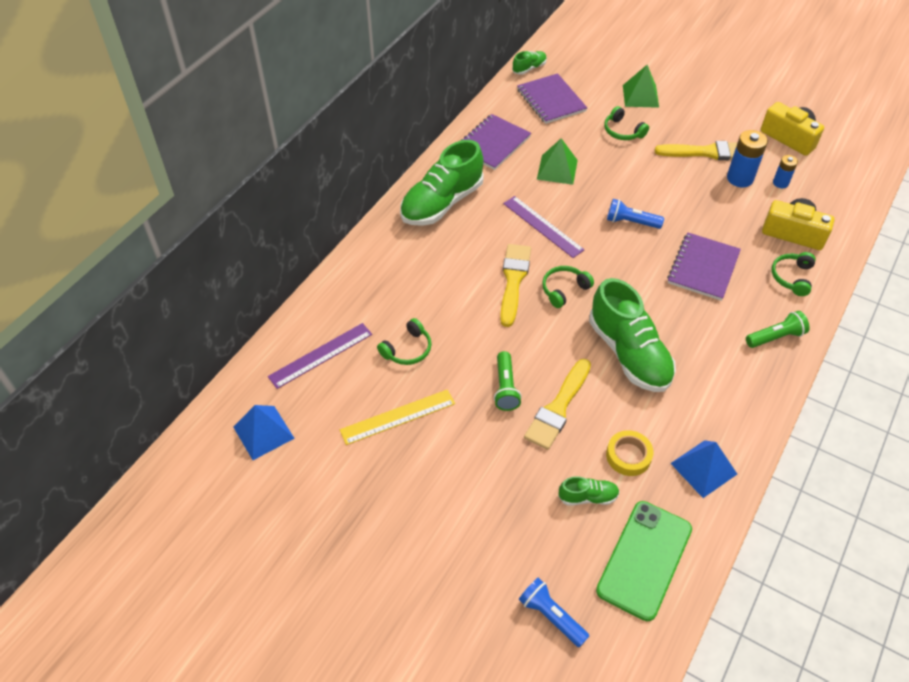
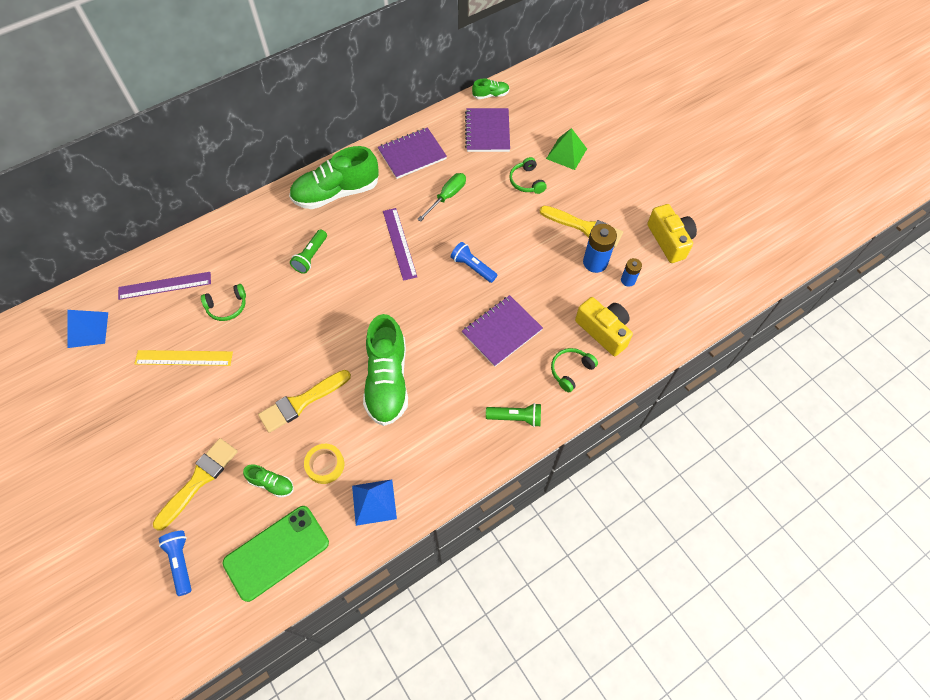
camera: 25 degrees right, 10 degrees up
(505, 388) = (275, 368): green flashlight -> green flashlight (311, 256)
(513, 280) = (344, 281): yellow brush -> yellow brush (199, 480)
(557, 169) = (447, 197): green pyramid -> green screwdriver
(564, 289) = (376, 305): green headphones -> none

